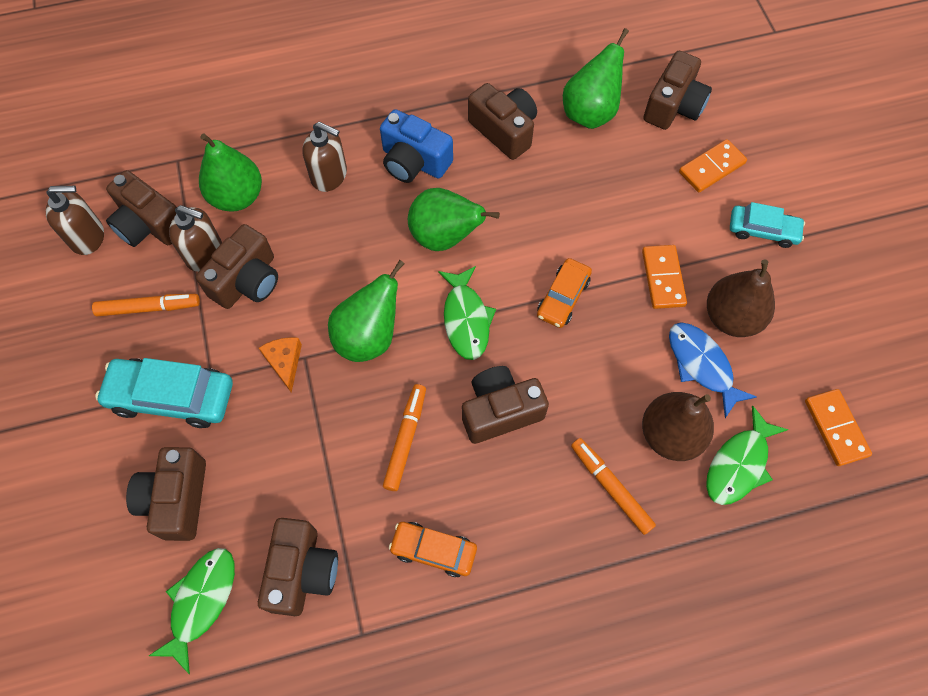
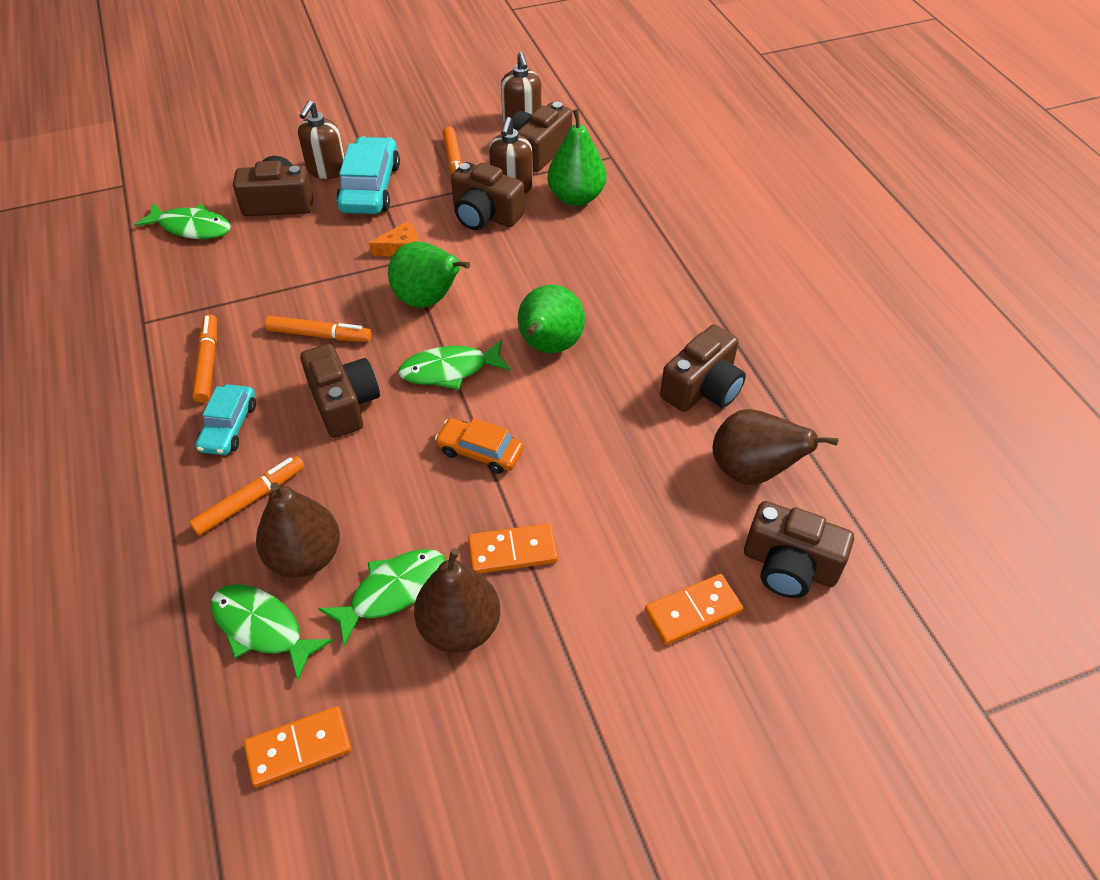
camera: 85 degrees right, 15 degrees down
(302, 571) = (205, 280): brown camera -> none
(329, 175) = (612, 254): brown soap dispenser -> brown soap dispenser (326, 170)
(414, 161) = (642, 315): blue camera -> none
(433, 550) = (208, 363): orange car -> orange marker
(590, 113) = (752, 471): green pear -> brown pear
(701, 365) = (393, 591): blue fish -> green fish
(711, 168) = (693, 611): orange domino -> orange domino turned 75 degrees counterclockwise
(763, 230) = (598, 673): turquoise car -> turquoise car (229, 427)

